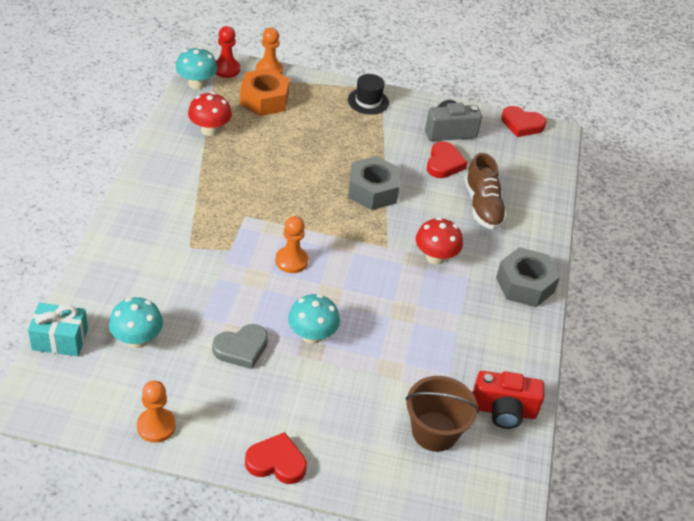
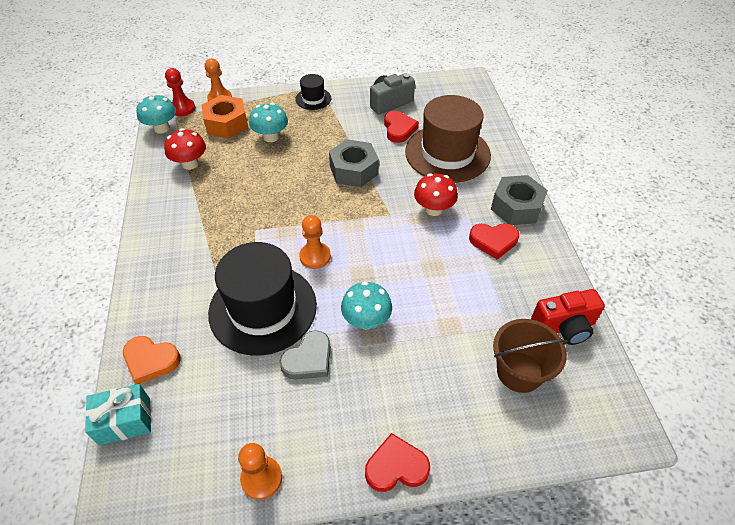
camera: 15 degrees left, 5 degrees up
(100, 299) = (151, 361): none -> orange heart
(137, 339) = (204, 390): turquoise mushroom -> turquoise mushroom (271, 137)
(219, 290) = (263, 308): none -> black hat
(482, 206) = (447, 153): brown shoe -> brown hat
(522, 124) = (441, 80): red heart -> red heart (493, 241)

